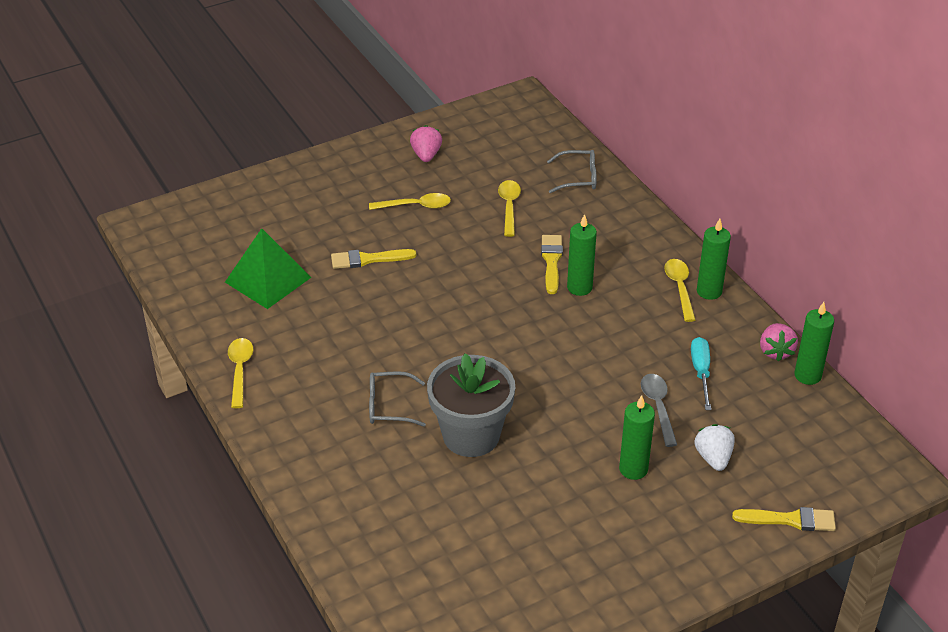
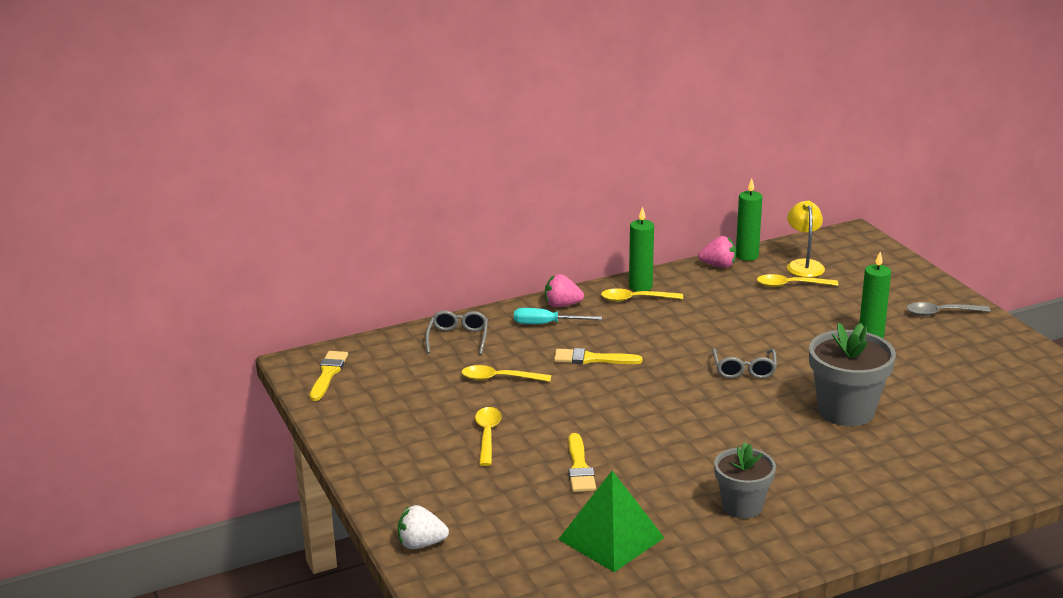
camera: 85 degrees left, 15 degrees down
(240, 370) = (771, 554): yellow spoon -> yellow spoon (791, 285)
(309, 355) = (742, 506): none -> grey flower pot
(390, 406) = (813, 455): grey glasses -> grey glasses (744, 369)
(426, 155) = (392, 427): pink strawberry -> pink strawberry (562, 305)
(579, 287) = (633, 346): green candle -> none
(658, 407) = (794, 319): grey spoon -> grey spoon (941, 313)
(701, 372) = (747, 298): turquoise screwdriver -> turquoise screwdriver (546, 324)
(713, 458) = (850, 301): white strawberry -> white strawberry (421, 544)
(790, 520) = (910, 277): yellow brush -> yellow brush (328, 374)
(797, 423) = (804, 265): none -> yellow lamp

